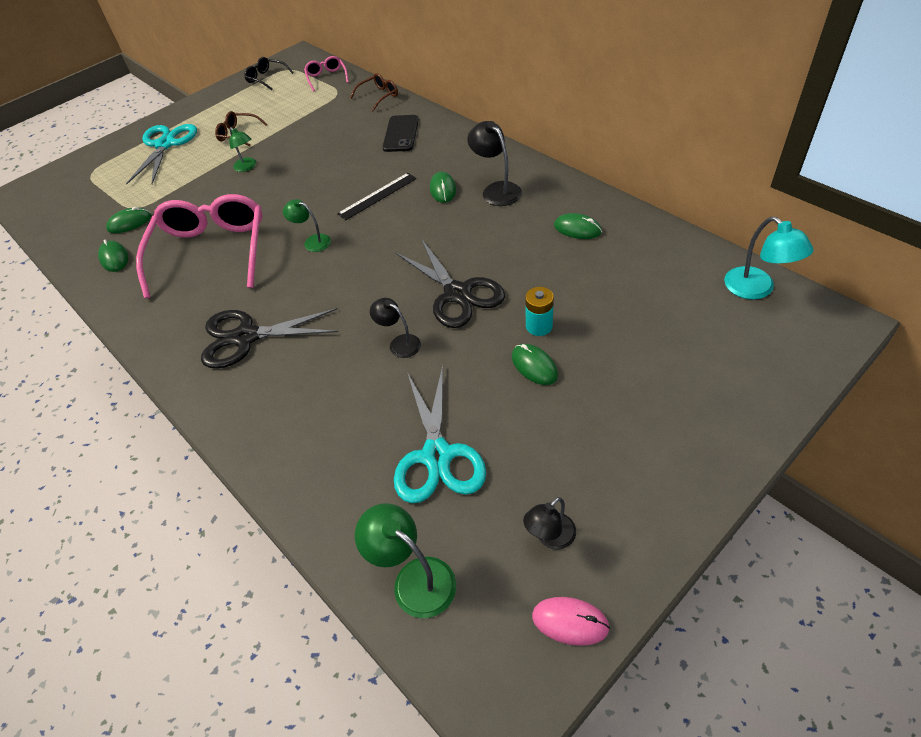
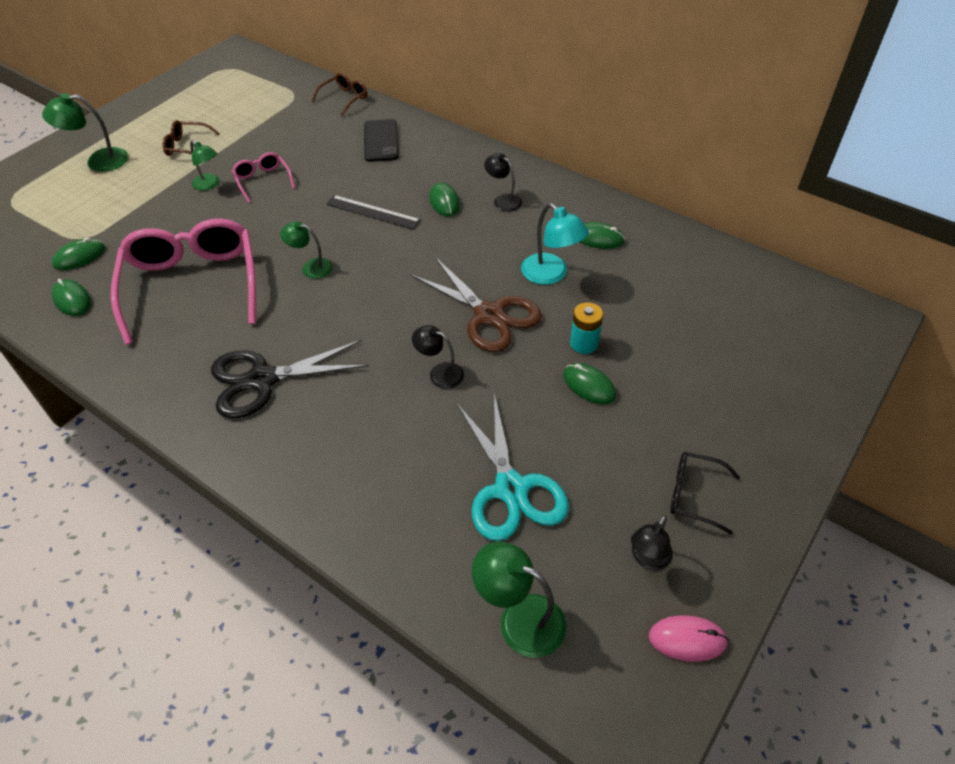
camera: 15 degrees left, 0 degrees up
(165, 144) = (98, 161): turquoise scissors -> green lamp
(266, 78) = (203, 79): black glasses -> black glasses (693, 494)
(326, 77) = (277, 78): pink glasses -> pink glasses (263, 180)
(377, 196) = (373, 212): black ruler -> black ruler turned 75 degrees clockwise
(457, 294) = (489, 315): black scissors -> brown scissors
(496, 190) = (503, 200): black lamp -> black lamp, size x0.66
(756, 289) = (789, 291): turquoise lamp -> turquoise lamp (551, 275)

